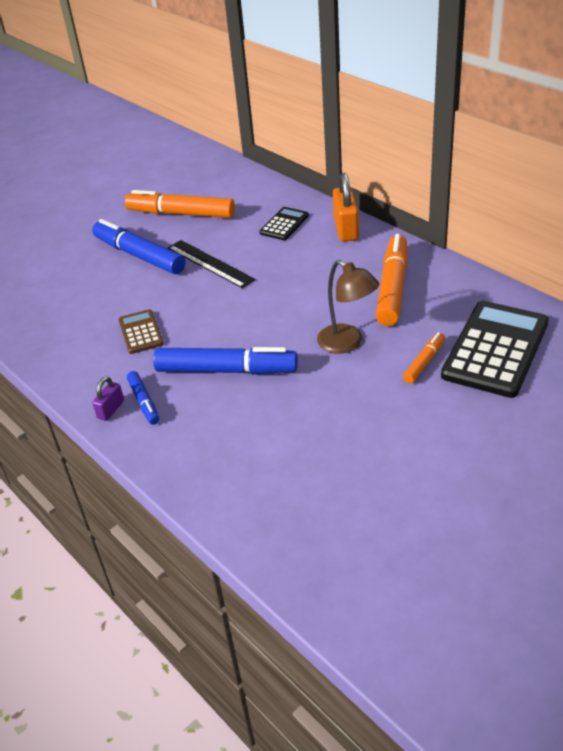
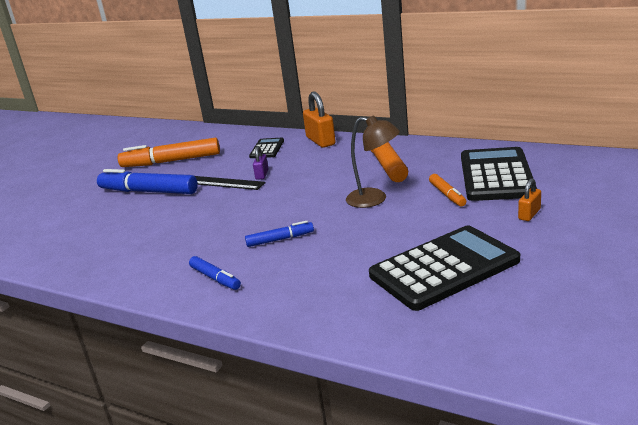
camera: 20 degrees left, 15 degrees down
(111, 409) = (185, 291): purple padlock -> purple padlock (262, 174)
(140, 332) = (181, 235): brown calculator -> none
(226, 370) = (280, 239): blue marker -> blue marker, size x0.51
(354, 466) = (444, 268): none -> black calculator
(424, 362) = (447, 195): orange marker -> orange marker turned 150 degrees clockwise
(488, 421) = (529, 214): none -> orange padlock

